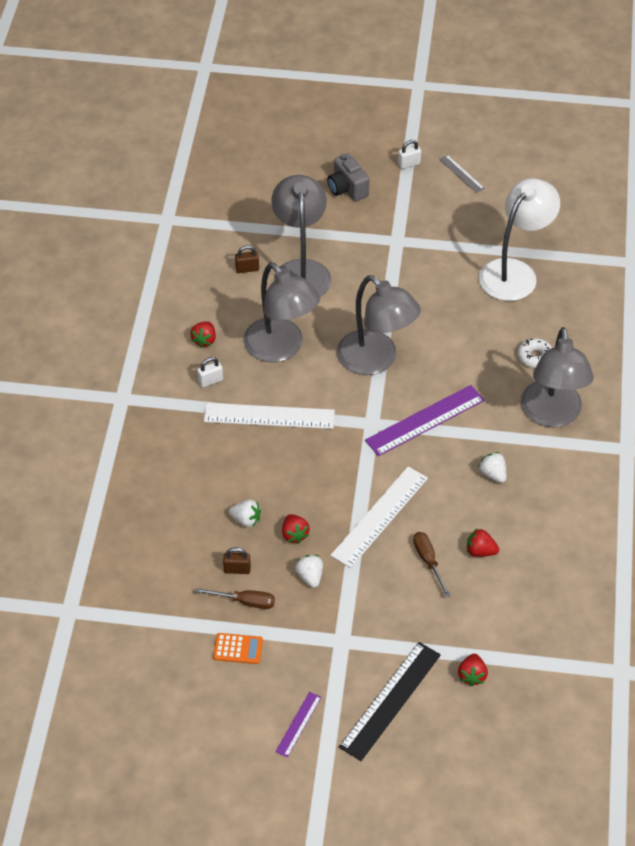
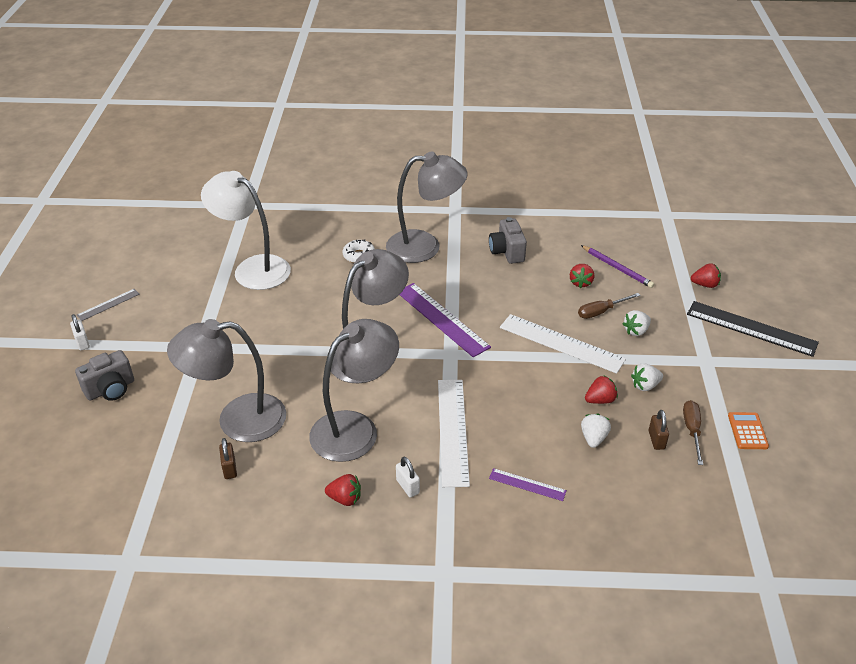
camera: 95 degrees left, 10 degrees down
(298, 724) = (804, 383): purple ruler -> purple ruler (527, 484)
(493, 474) = (496, 277): white strawberry -> white strawberry (636, 331)
(506, 592) = (617, 268): none -> purple pencil
(540, 489) = (507, 252): none -> grey camera

